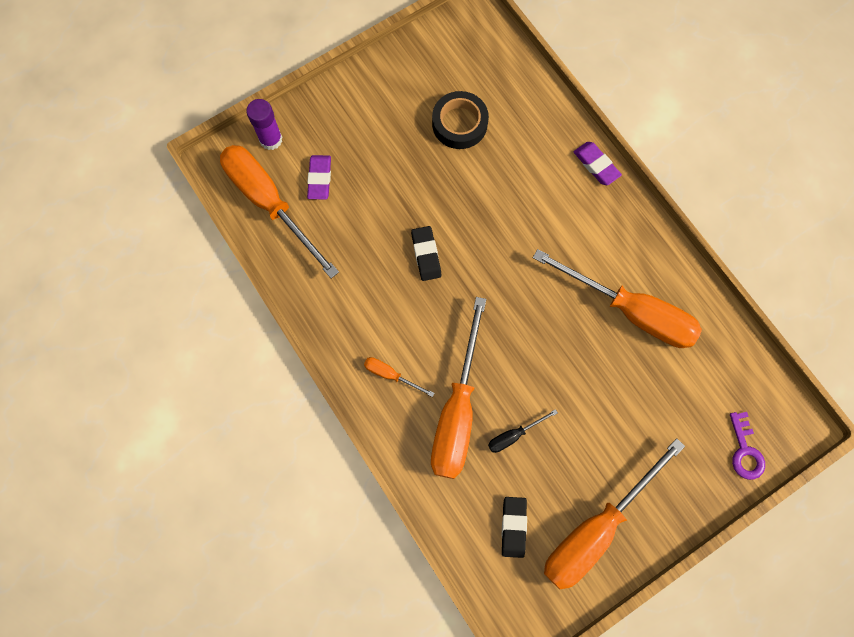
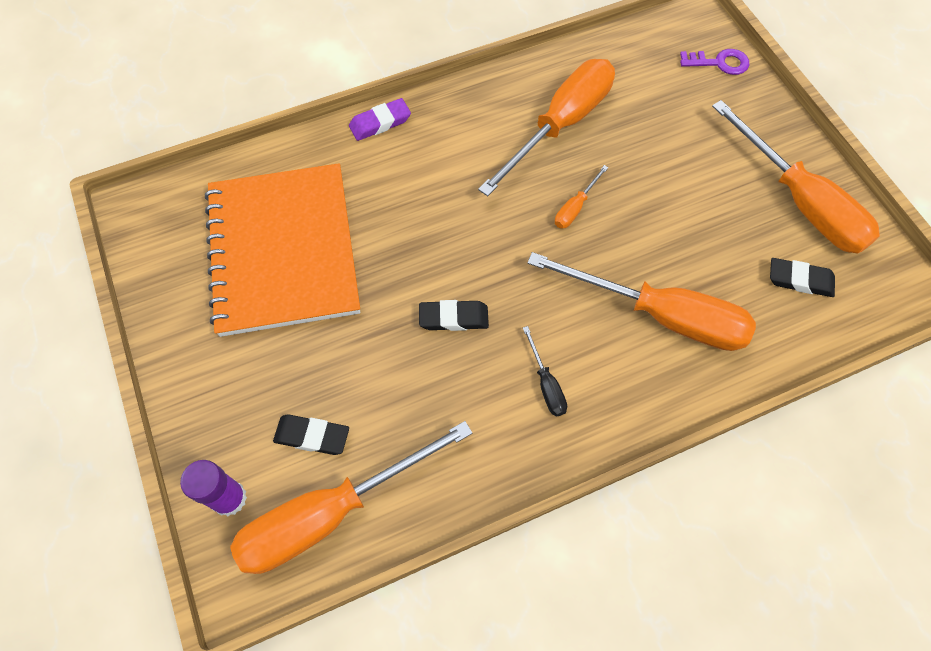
camera: 80 degrees left, 10 degrees down
(320, 179) = (312, 436): purple eraser -> black eraser
(391, 375) = (608, 385): orange screwdriver -> orange screwdriver (575, 207)
(459, 123) = (283, 250): black tape -> orange notebook
(514, 435) = (693, 261): black screwdriver -> black screwdriver (546, 384)

